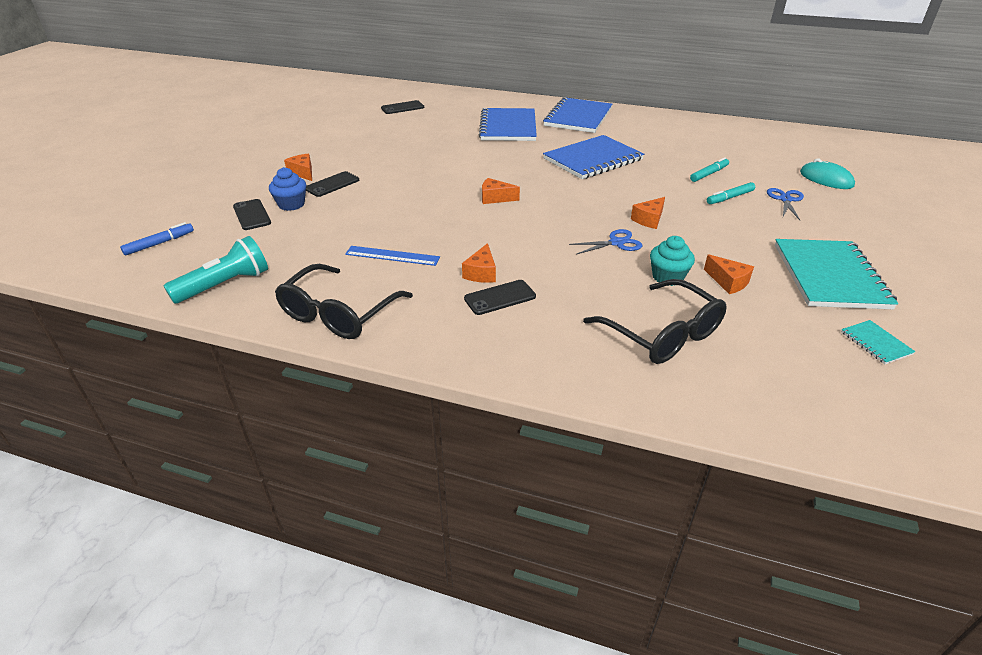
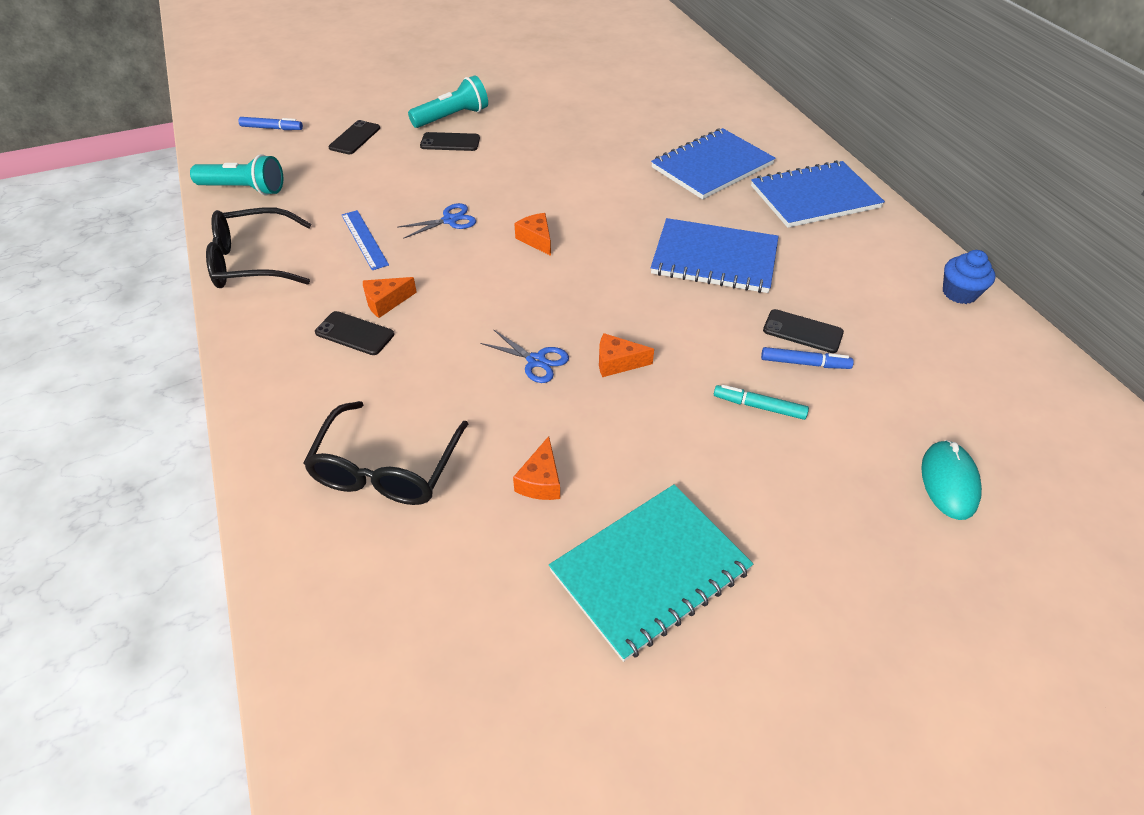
camera: 50 degrees right, 10 degrees up
(291, 204) = (392, 144): blue cupcake -> blue cupcake (959, 293)
(303, 173) = (452, 117): orange cheese -> turquoise flashlight
(402, 108) = (658, 87): black phone -> black phone (802, 331)
(667, 277) = (503, 428): turquoise cupcake -> none
(709, 174) = (804, 363): turquoise marker -> blue marker
(785, 199) = (822, 460): blue scissors -> blue scissors (450, 220)
(875, 343) = (524, 663): turquoise notebook -> none

